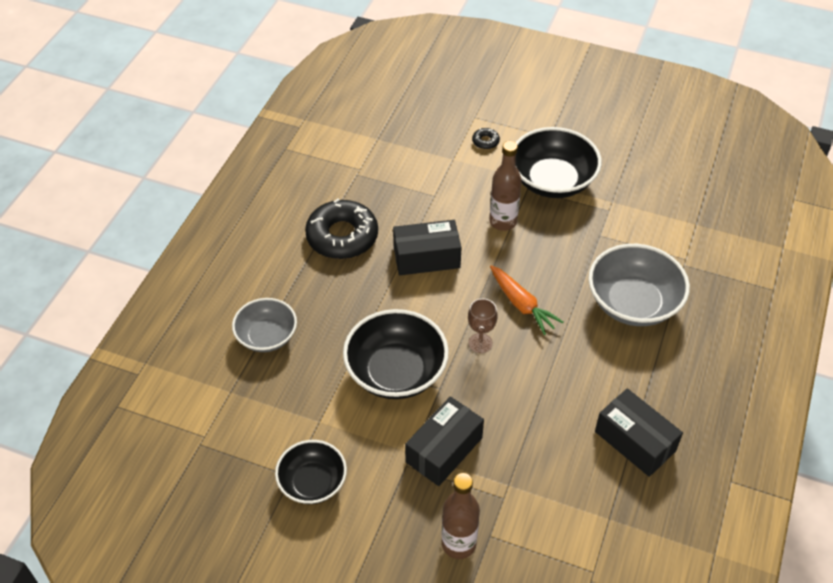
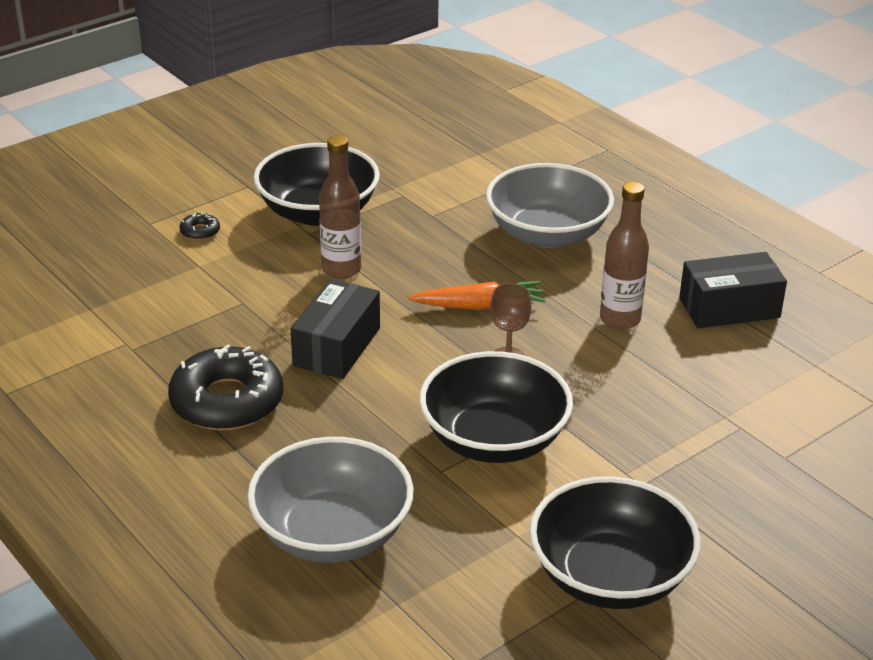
camera: 60 degrees left, 15 degrees down
(267, 336) = (332, 533): grey bowl -> grey bowl, size x1.58
(312, 483) = (610, 576): black bowl -> black bowl, size x1.58
(444, 450) = (641, 446): black box -> none
(458, 544) = (781, 485): brown bottle -> brown bottle (620, 319)

